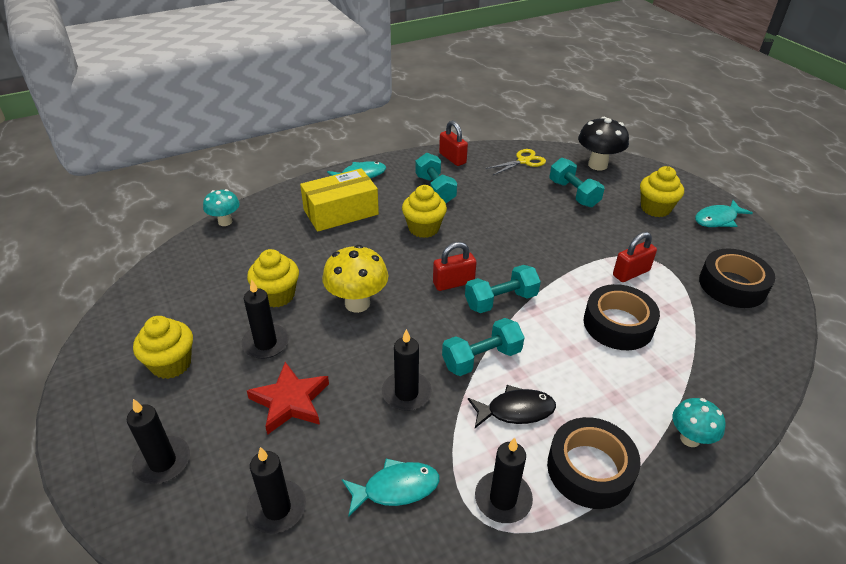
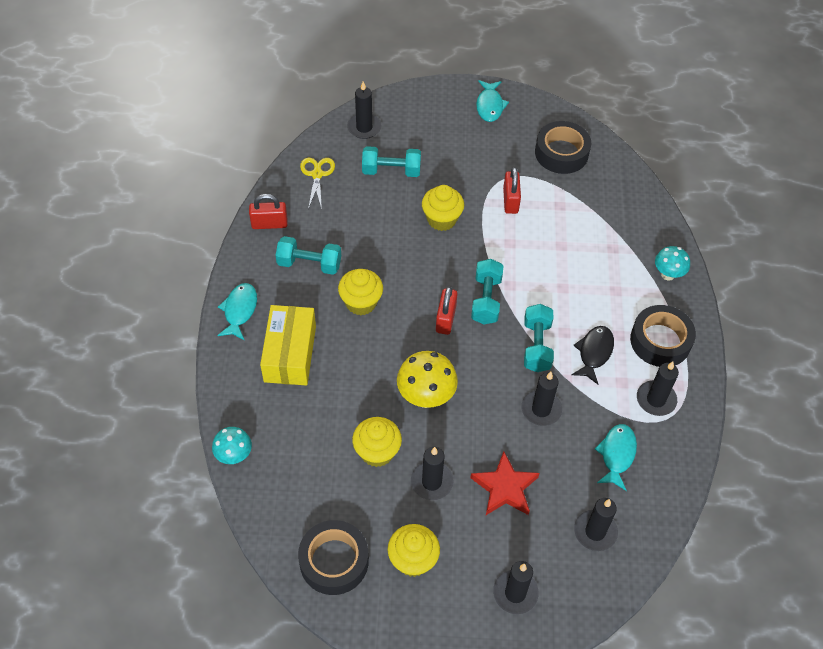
camera: 60 degrees left, 15 degrees up
(597, 165) = (364, 127): black mushroom -> black candle
(618, 324) = (555, 245): black tape -> black tape (334, 561)
(655, 208) = (450, 132): yellow cupcake -> yellow cupcake (441, 219)

